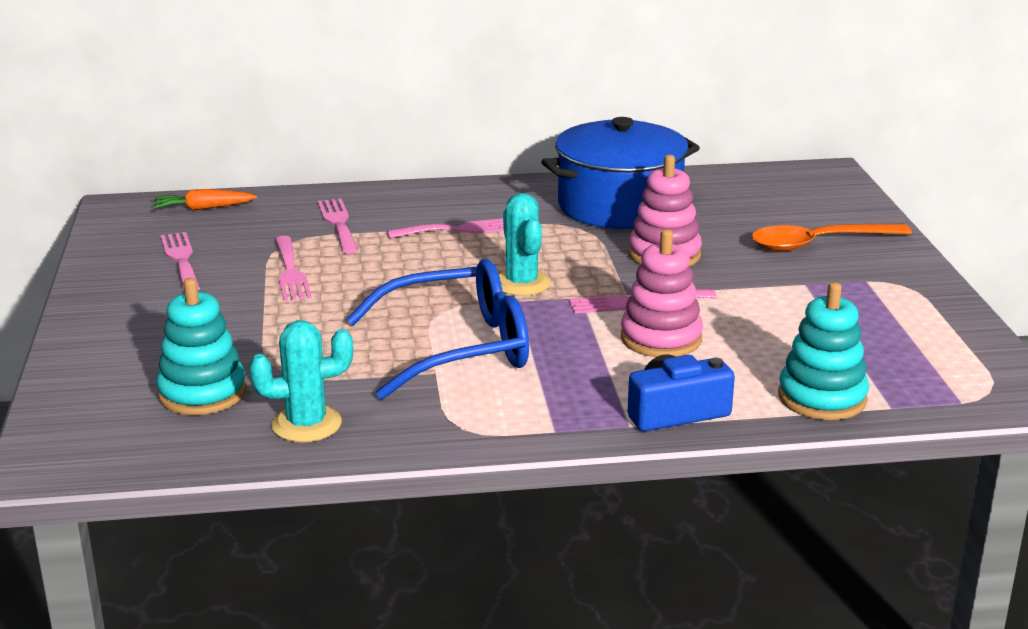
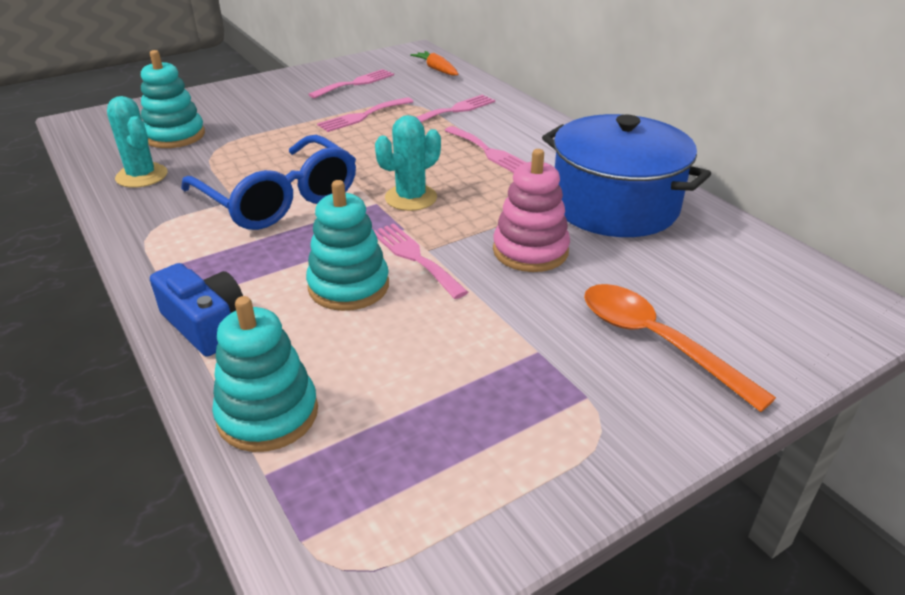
camera: 65 degrees right, 10 degrees up
(661, 338) = (348, 286): pink stacking toy -> turquoise stacking toy

